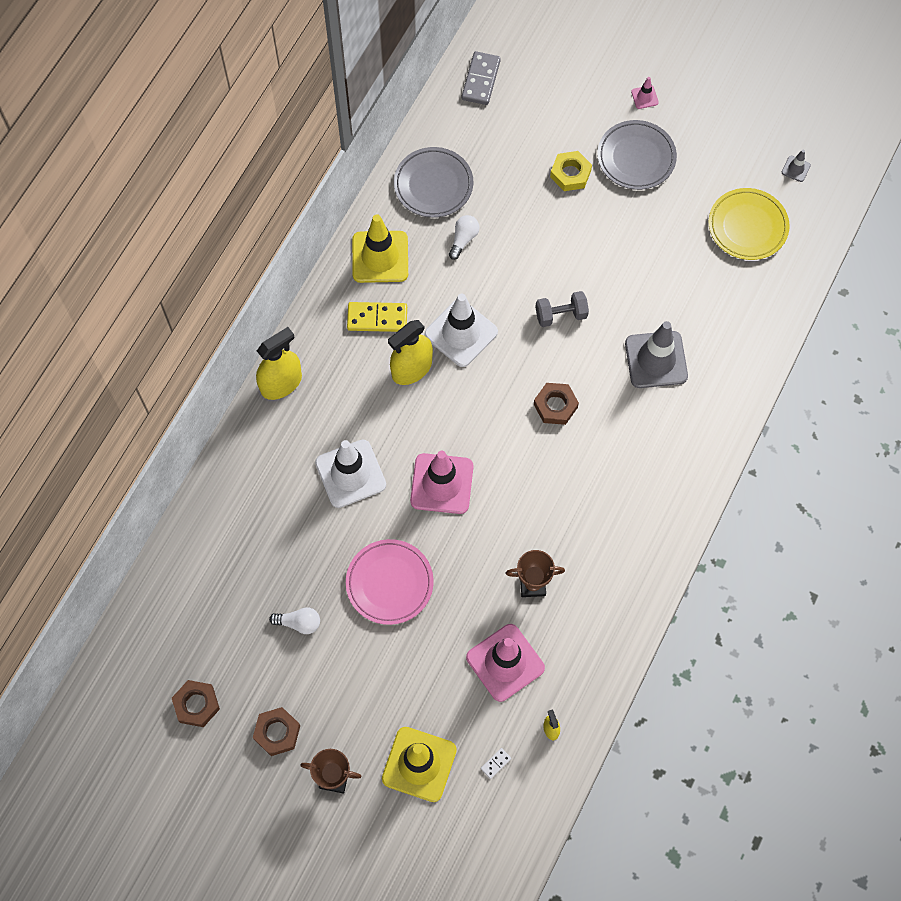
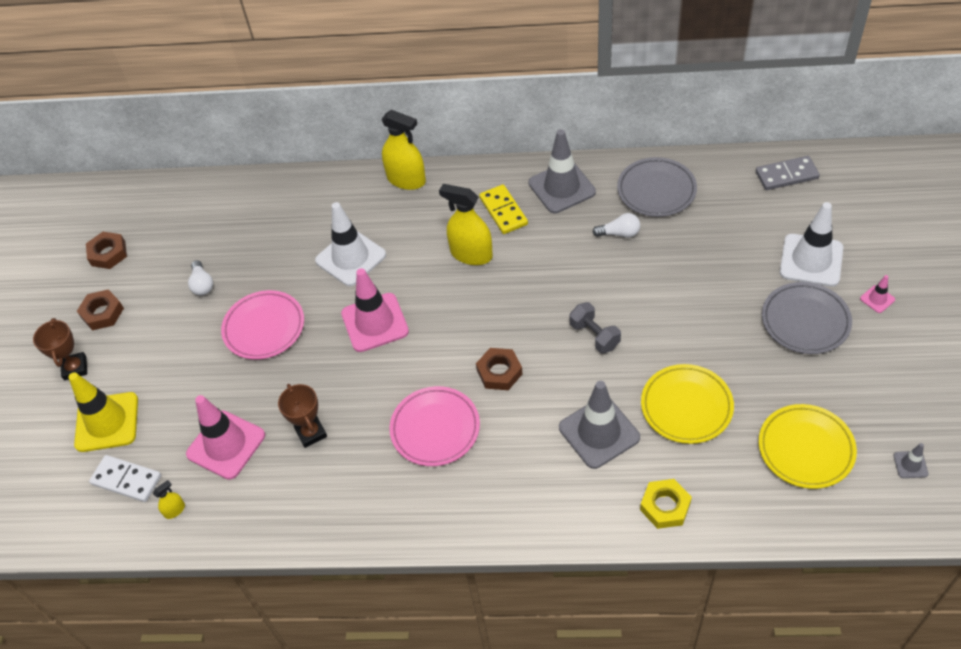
camera: 70 degrees right, 15 degrees down
(380, 257) = (561, 187): yellow traffic cone -> grey traffic cone
(461, 333) = (527, 272): white traffic cone -> white traffic cone (811, 260)
(496, 763) = (126, 480): white domino -> white domino, size x2.21
(570, 174) = (746, 279): yellow nut -> yellow nut (665, 506)
(584, 482) = (435, 429): none -> pink plate
(667, 285) = (686, 406): none -> yellow plate

